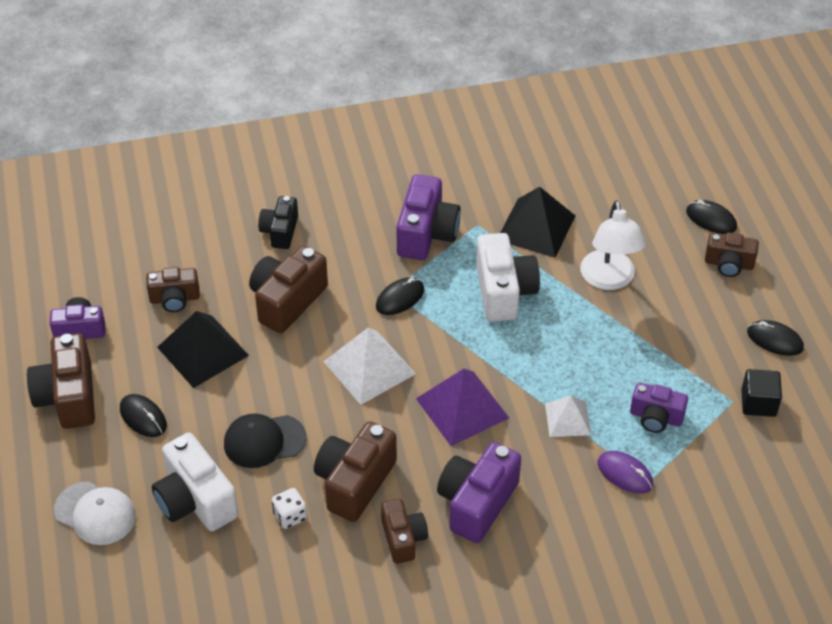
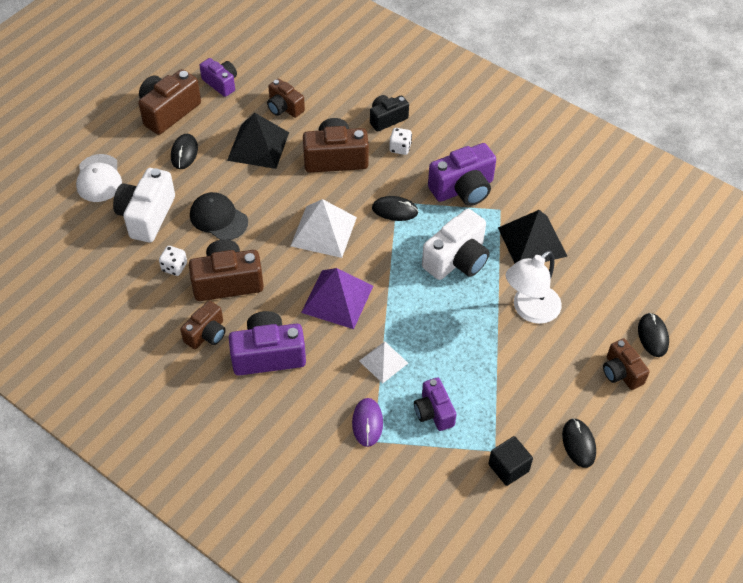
camera: 50 degrees right, 5 degrees up
(327, 245) = (400, 148): none -> white dice

